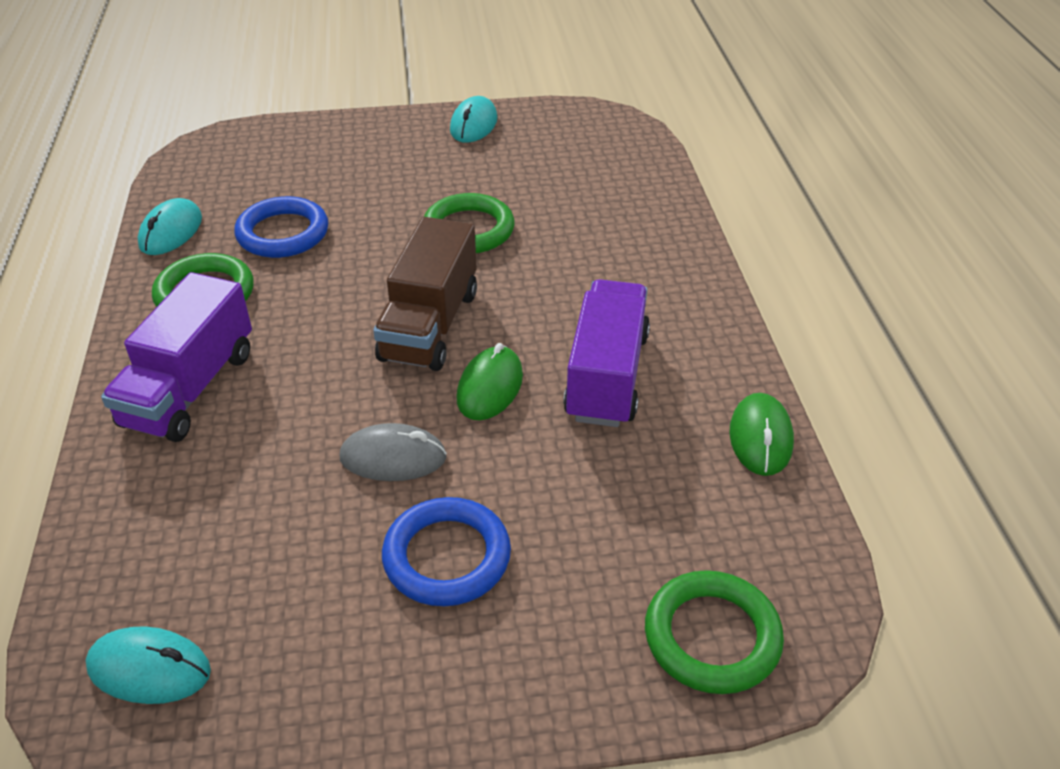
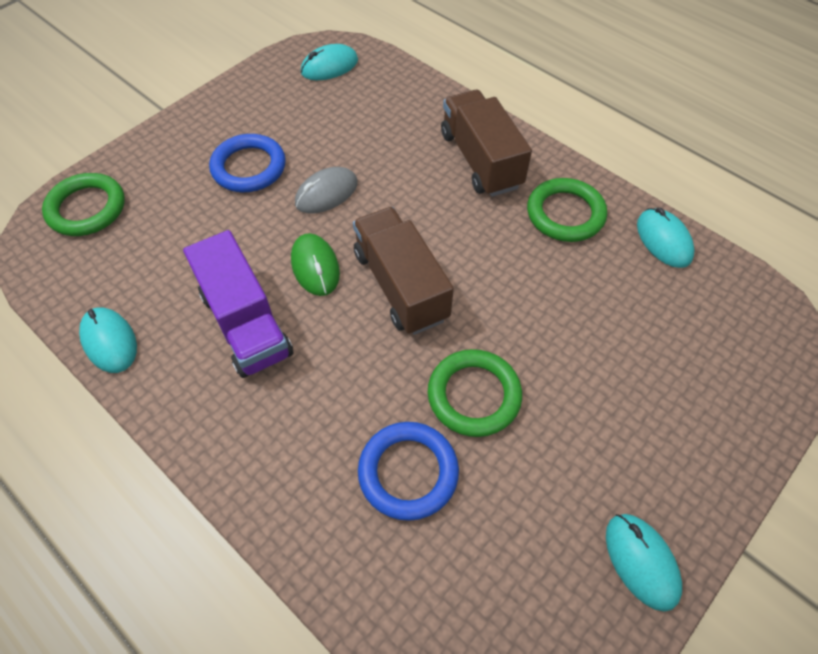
camera: 140 degrees right, 15 degrees up
(189, 388) = (480, 160): purple truck -> brown truck
(283, 233) = (595, 291): blue ring -> blue ring (408, 472)
(760, 438) = (109, 341): green mouse -> turquoise mouse

